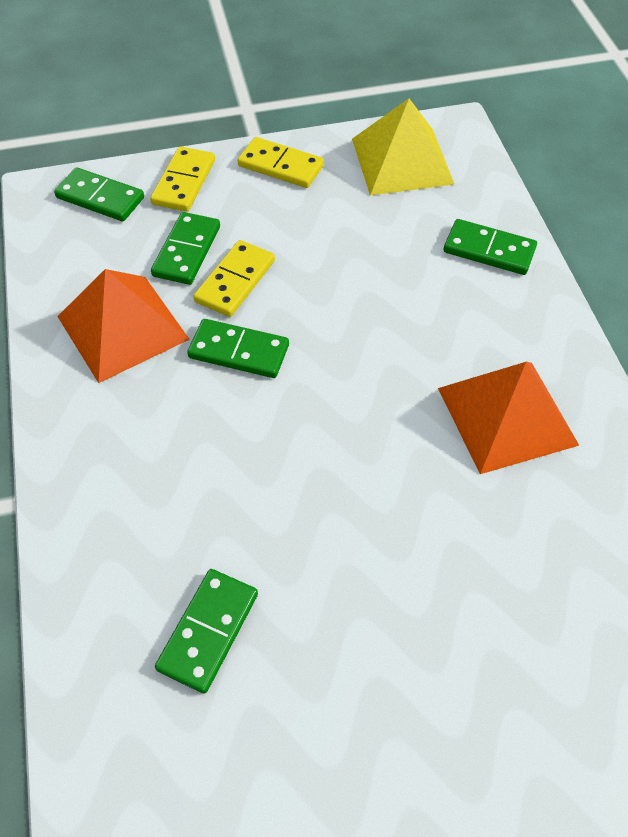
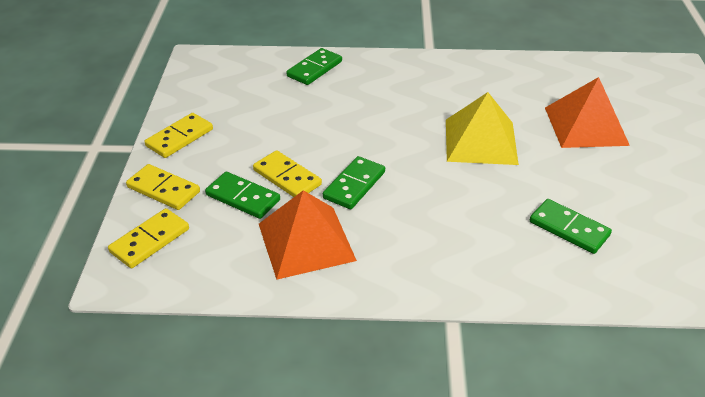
camera: 75 degrees left, 15 degrees down
(100, 198) = (150, 240): green domino -> yellow domino
(402, 161) = (212, 84): yellow pyramid -> yellow pyramid (480, 141)
(506, 416) = (443, 90): orange pyramid -> orange pyramid (585, 126)

